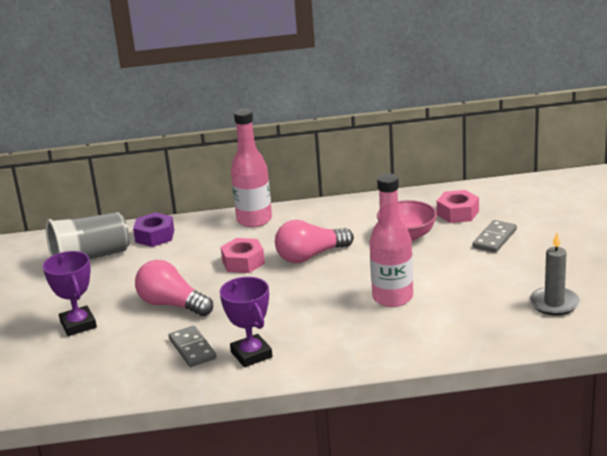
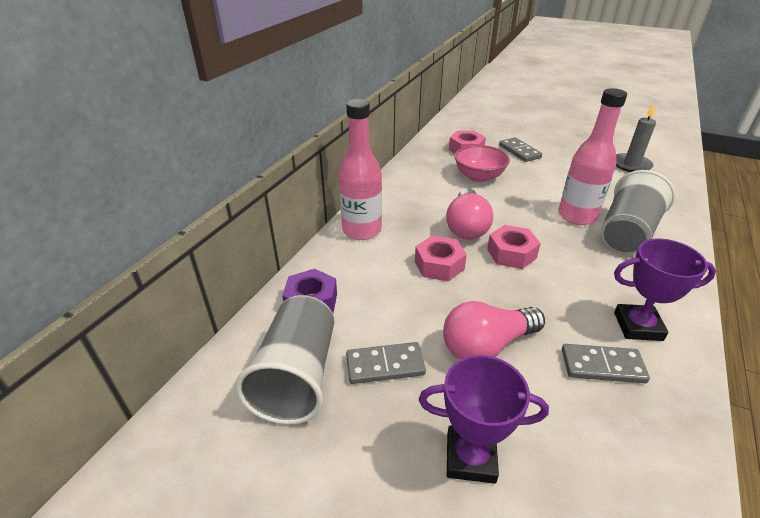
camera: 60 degrees left, 10 degrees up
(122, 279) = (385, 365): none -> grey domino
(292, 284) = (511, 253): none -> pink nut
(391, 327) = (626, 233): none -> grey cup

